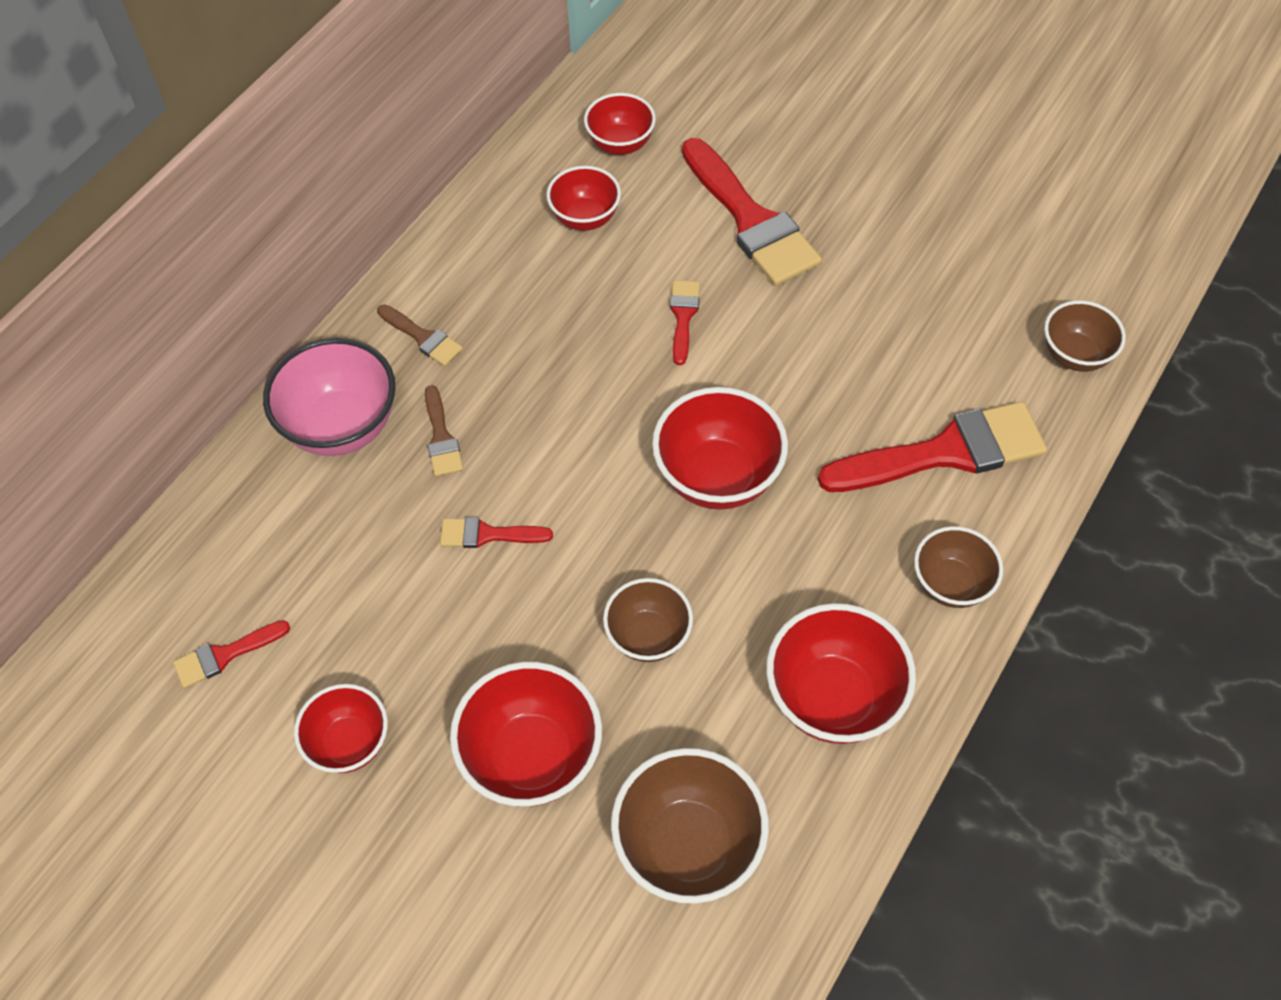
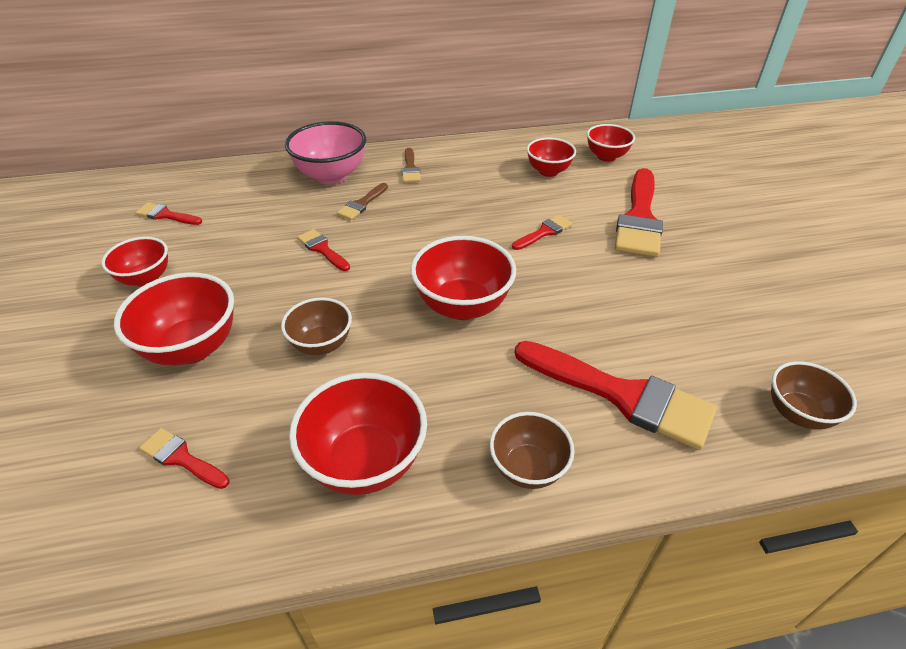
camera: 45 degrees right, 15 degrees down
(688, 845) = (182, 458): brown bowl -> red brush

